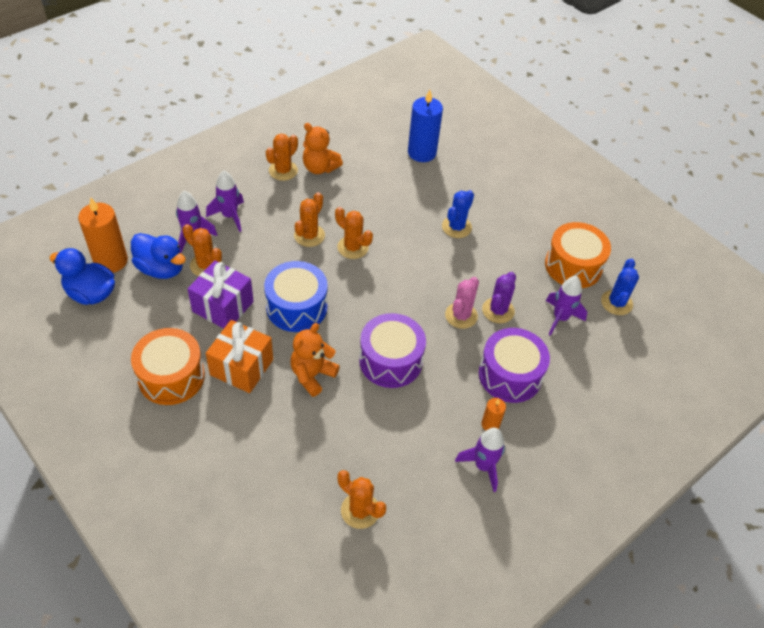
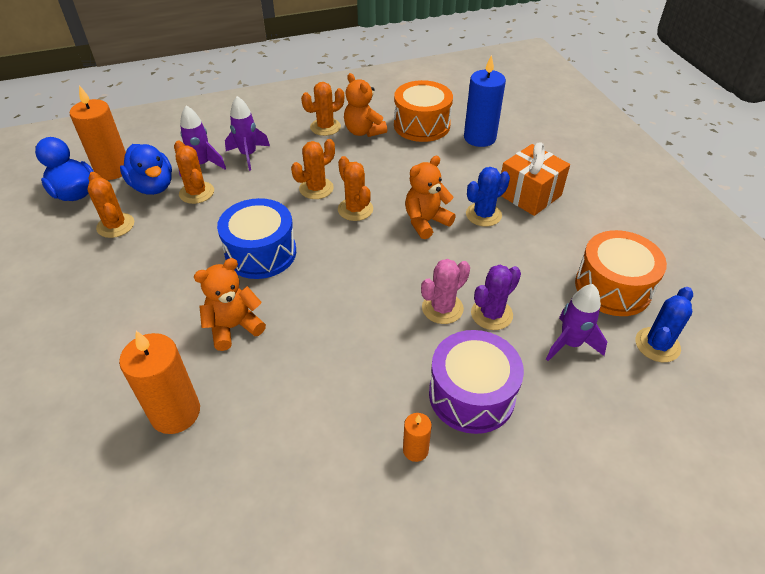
camera: 25 degrees right, 5 degrees down
(171, 376) = (90, 288): orange drum -> orange drum (421, 125)
(223, 306) = (187, 234): purple gift -> none
(242, 367) = (165, 298): orange gift -> orange gift (529, 195)
(308, 452) = (175, 413): none -> orange candle
(360, 510) = (190, 508): orange cactus -> orange cactus (115, 225)
(390, 361) = (331, 336): purple drum -> none
(415, 245) = (426, 222): none -> orange teddy bear
(483, 466) = (379, 503): purple rocket -> none

